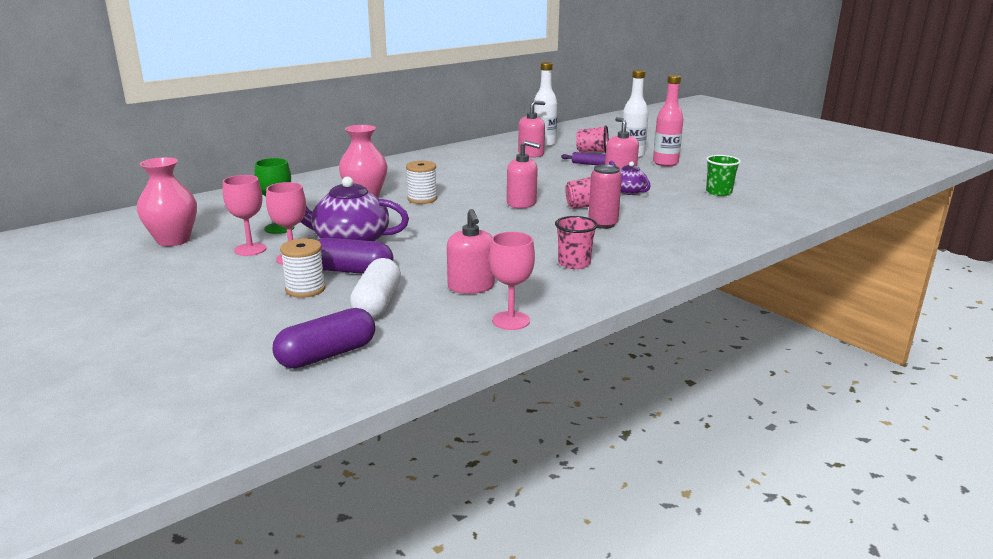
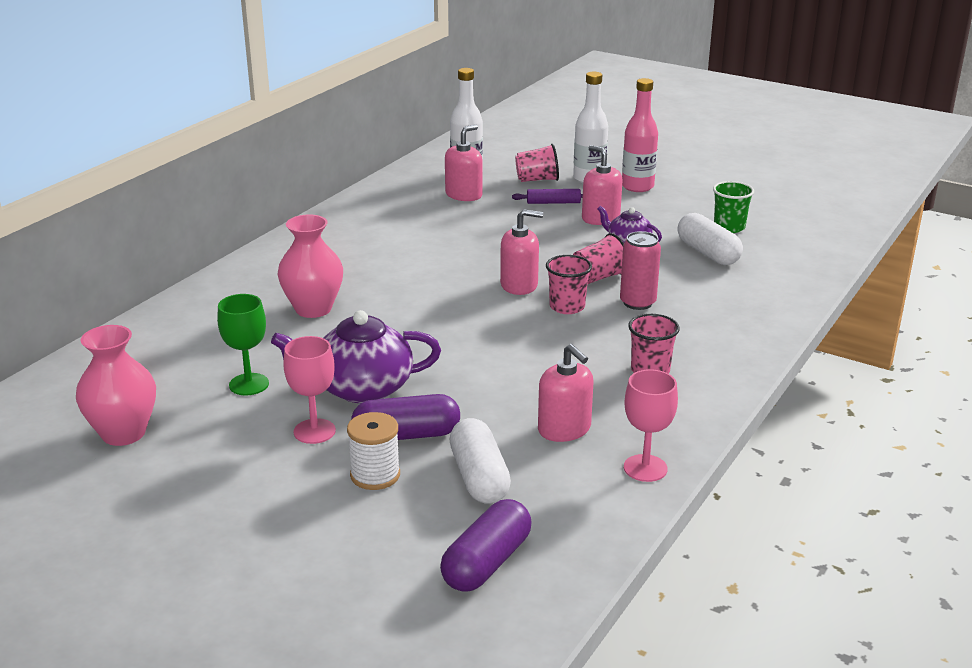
camera: 20 degrees left, 5 degrees up
(250, 249) = (245, 427): pink goblet -> none
(422, 199) = (391, 300): white spool -> none
(545, 219) = (567, 307): none -> pink cup
(687, 204) = (707, 253): none -> white capsule

